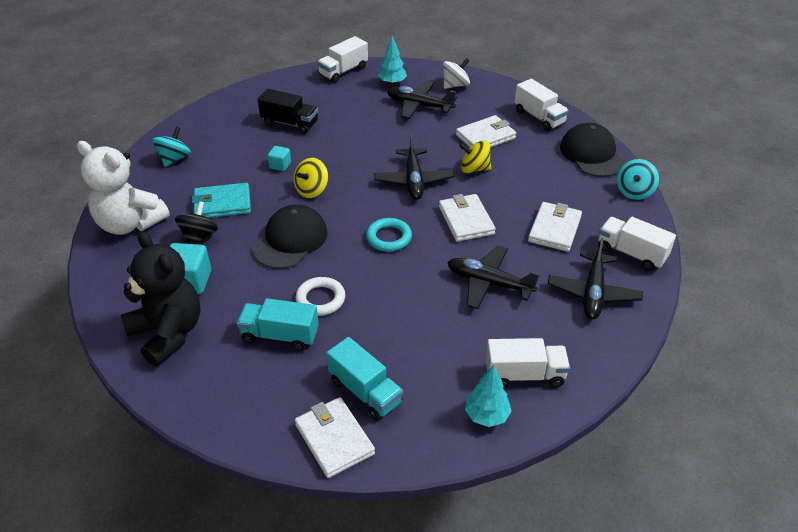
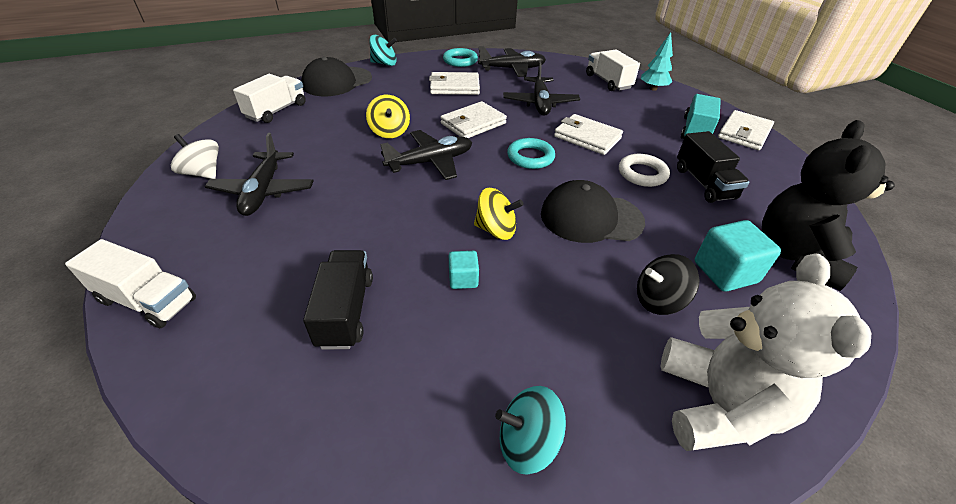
camera: 115 degrees left, 0 degrees up
(222, 204) = (584, 306): turquoise wallet -> none
(280, 335) = (704, 183): turquoise truck -> black truck
(392, 83) = (195, 231): turquoise tree -> none
(485, 137) = (325, 134): white wallet -> white wallet (587, 137)
(631, 253) = (460, 61): white truck -> turquoise ring

